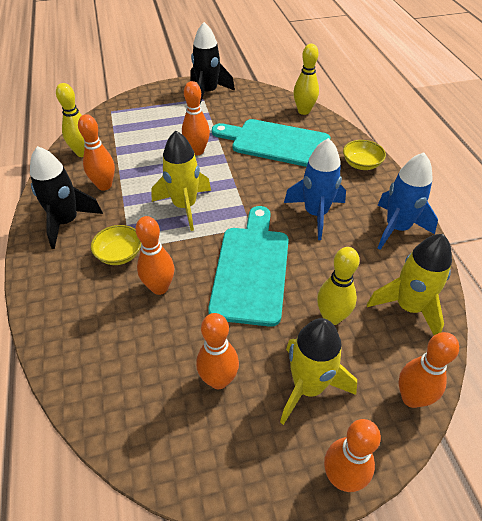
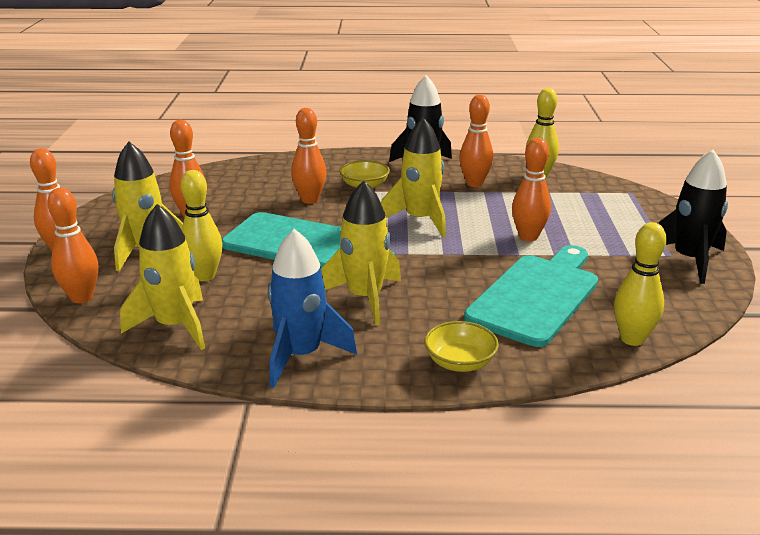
camera: 105 degrees right, 20 degrees down
(316, 214) = (364, 298): blue rocket -> yellow rocket

